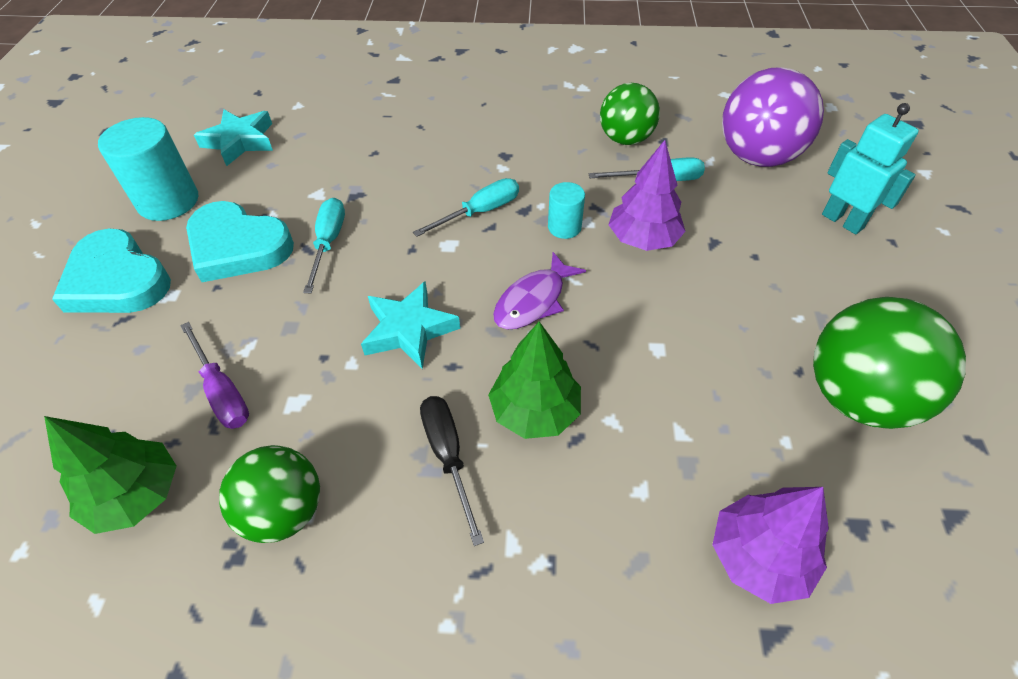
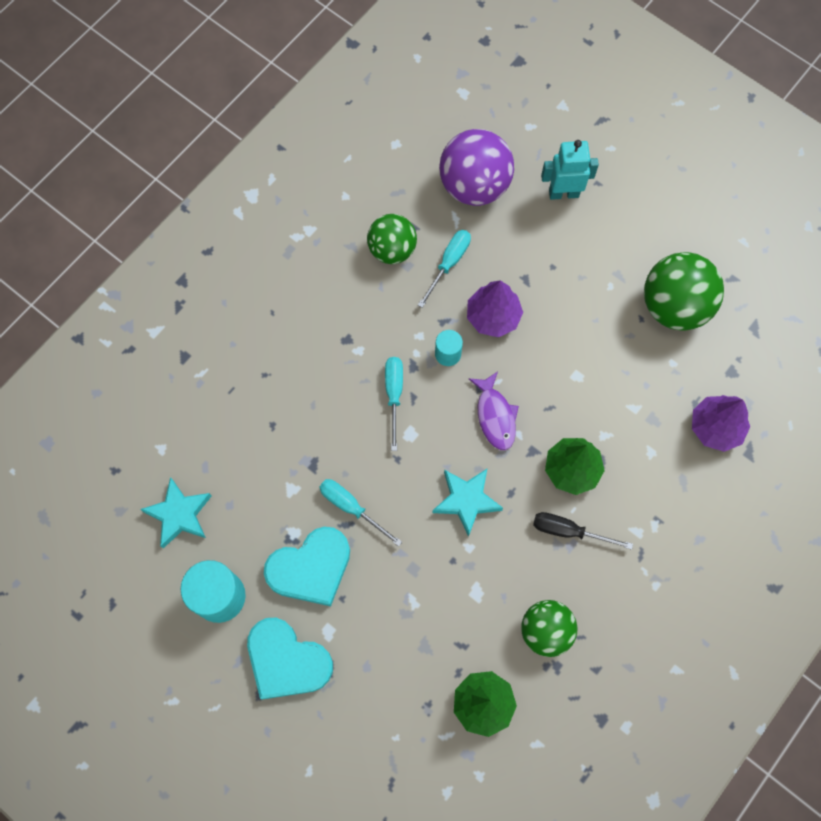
camera: 55 degrees left, 20 degrees up
(117, 280) = (287, 661): turquoise heart -> turquoise heart turned 45 degrees clockwise
(222, 392) = (439, 630): purple screwdriver -> none

